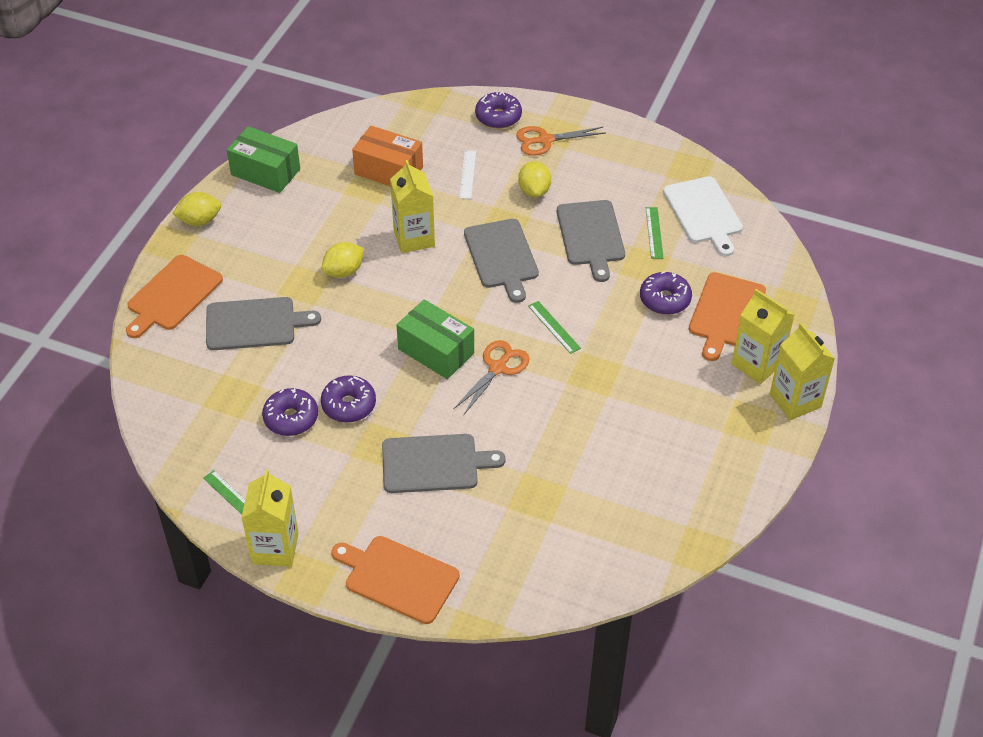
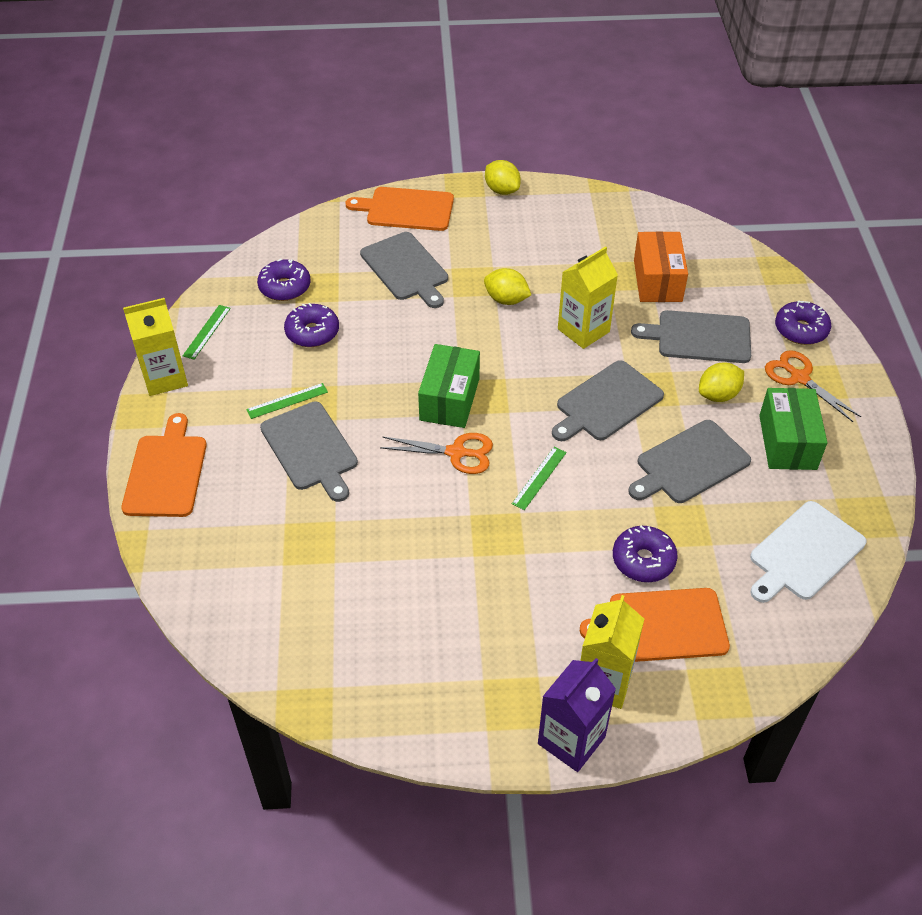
camera: 65 degrees right, 0 degrees up
(265, 172) = (590, 205): green box -> green box (787, 442)
(349, 405) = (348, 364): purple donut -> purple donut (285, 287)
(467, 174) = (699, 337): white ruler -> grey cutting board
(654, 232) = (737, 517): green ruler -> green ruler (287, 401)
(795, 400) = (571, 740): yellow carton -> purple carton

